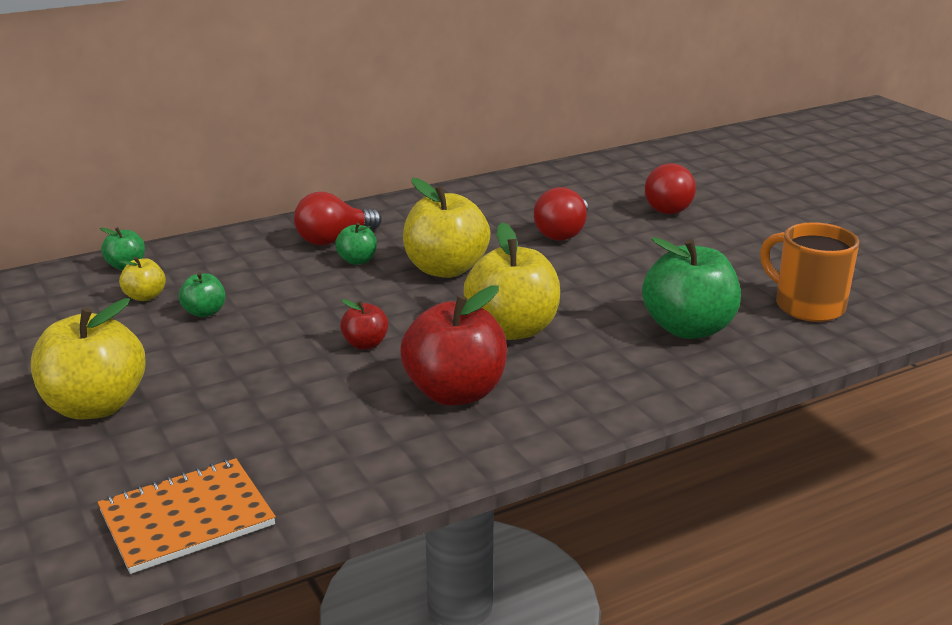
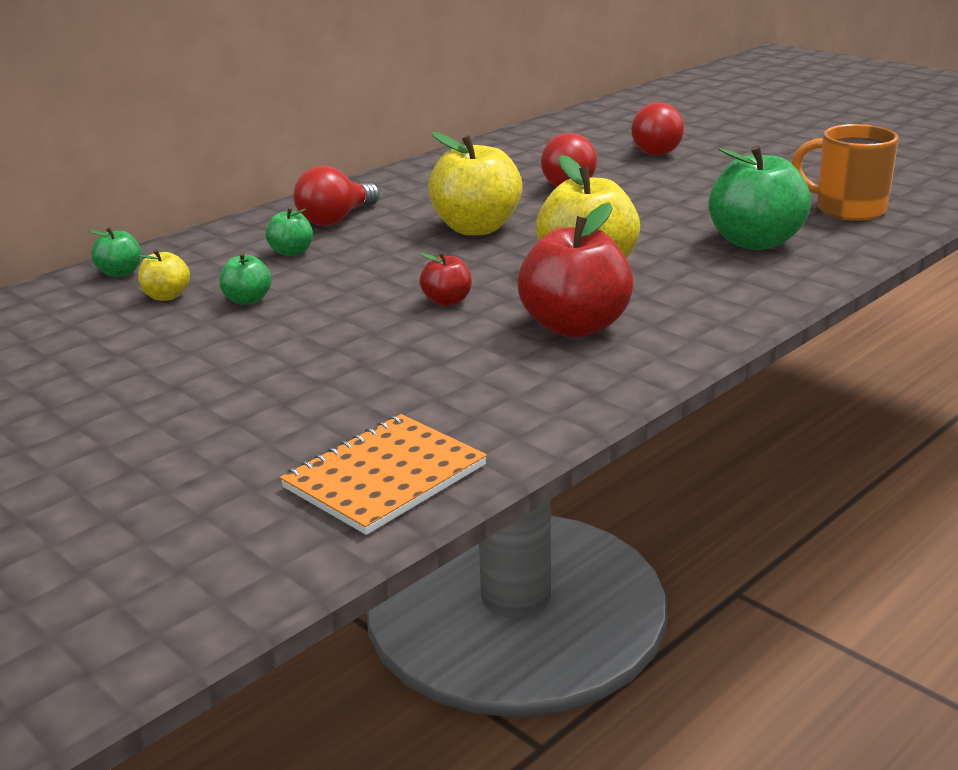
camera: 15 degrees left, 0 degrees up
(95, 406) = (195, 399): yellow apple -> none
(357, 261) = (377, 233): green apple -> green apple (291, 252)

